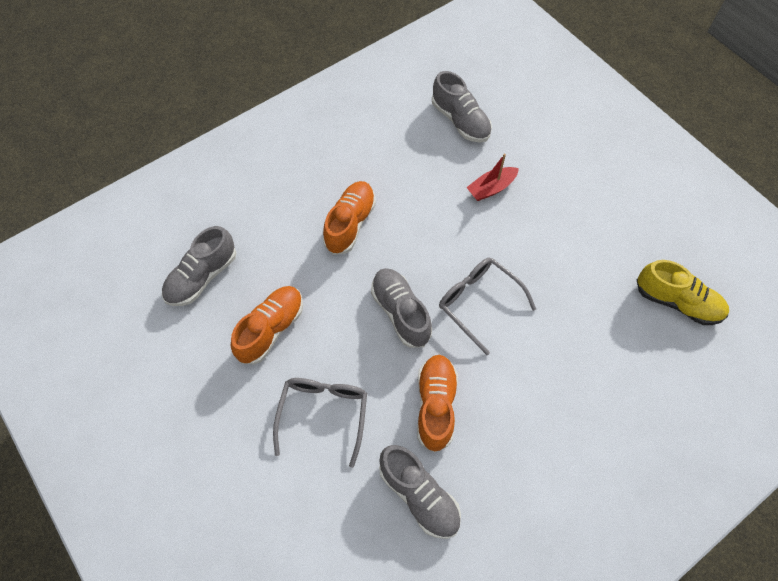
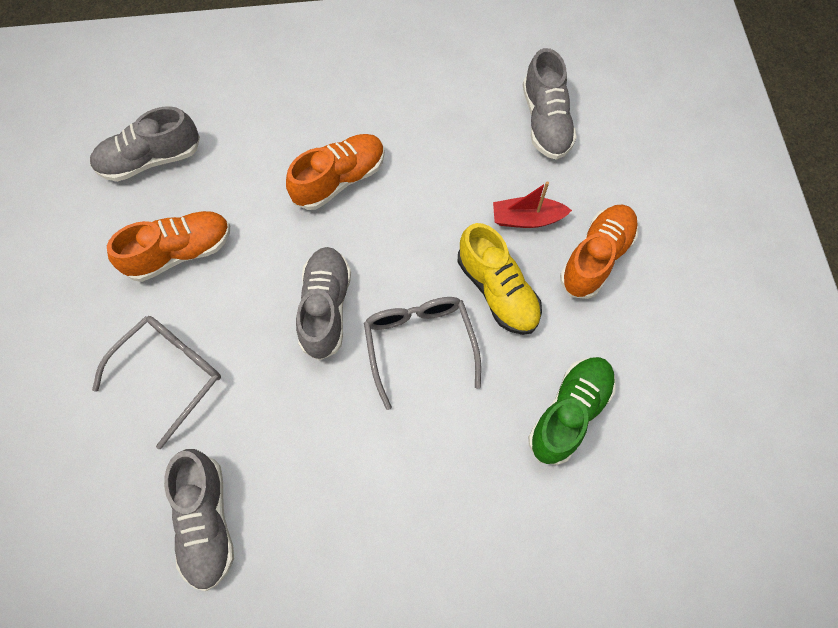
camera: 30 degrees right, 5 degrees up
(435, 405) = (292, 433): orange shoe -> orange shoe (596, 257)
(599, 294) = (569, 413): none -> green shoe
(677, 302) = (662, 476): yellow shoe -> yellow shoe (497, 291)

